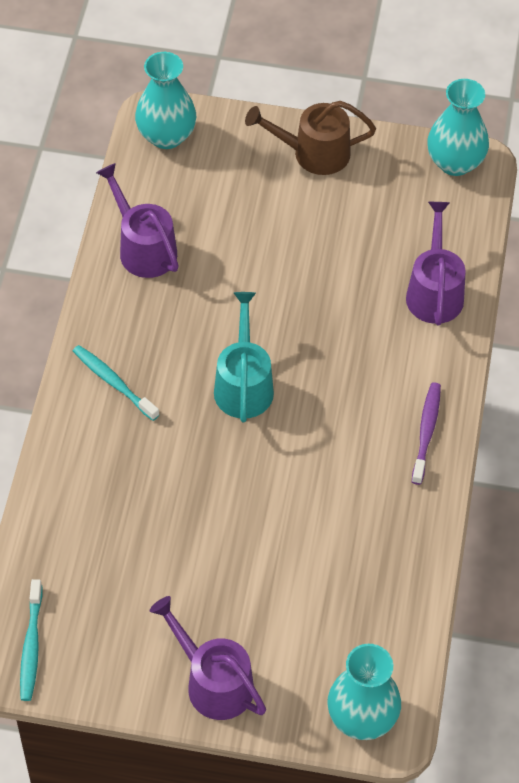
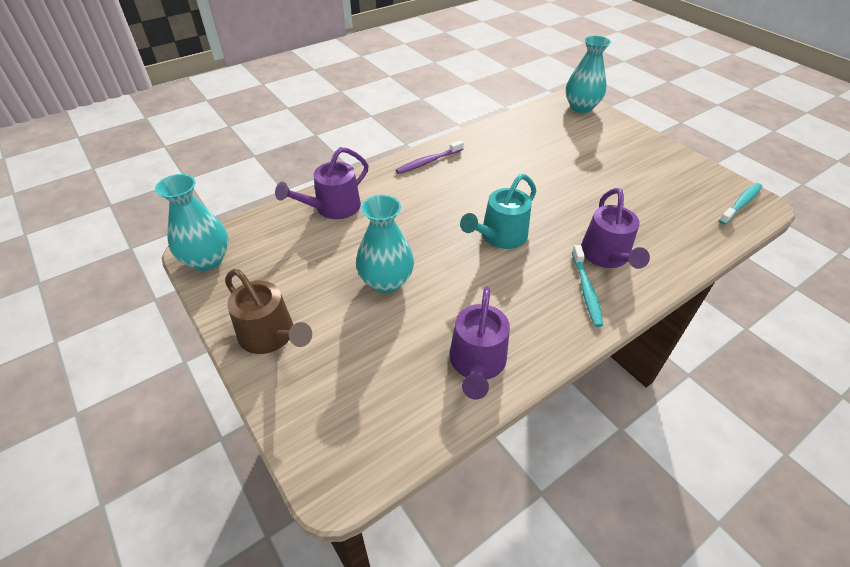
camera: 135 degrees left, 10 degrees down
(166, 136) = (351, 450): turquoise vase -> turquoise vase (386, 281)
(213, 682) = (642, 146): purple watering can -> purple watering can (606, 256)

